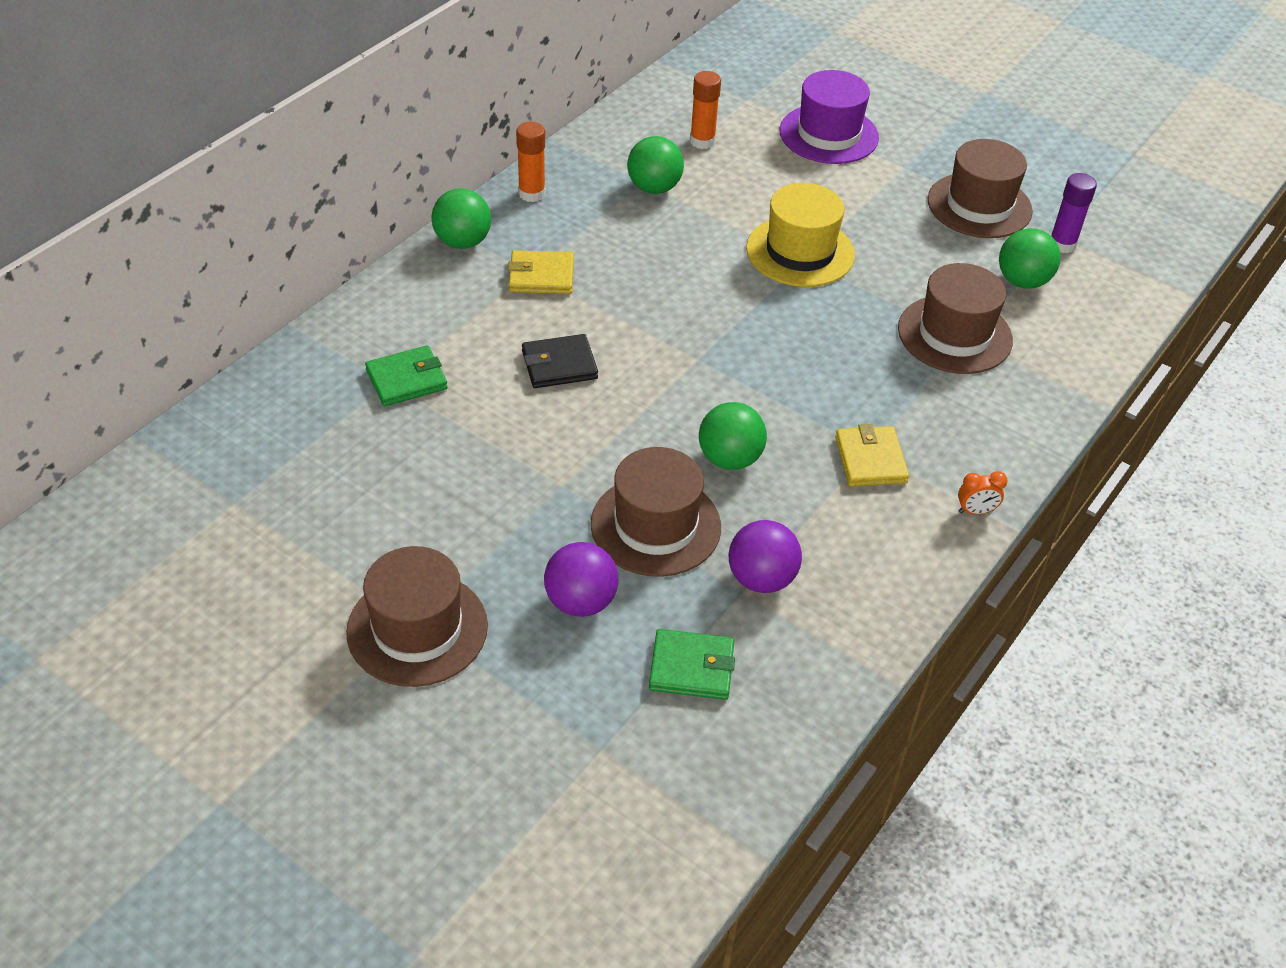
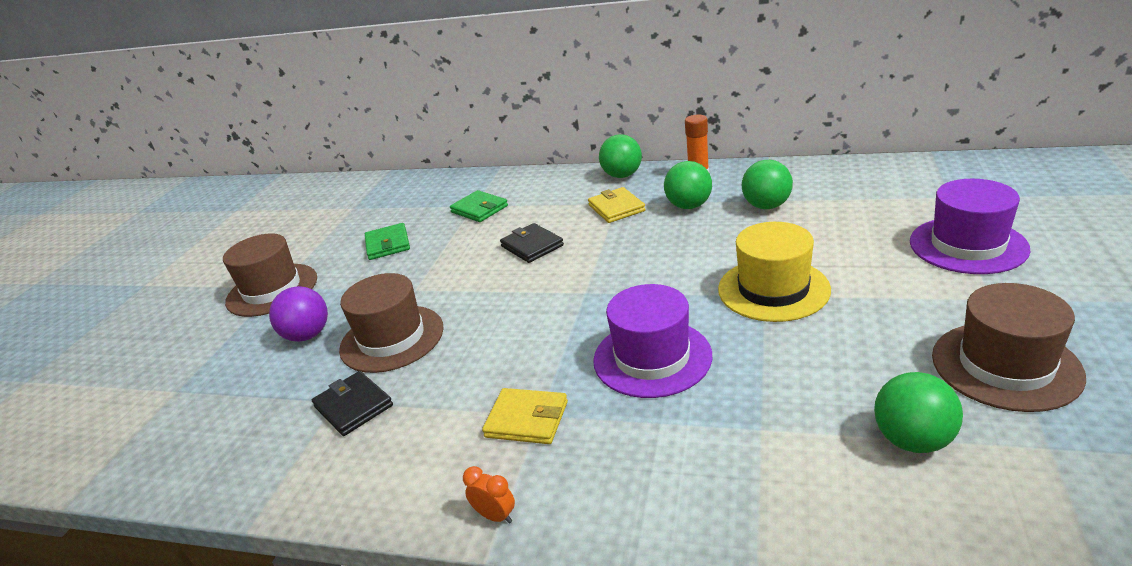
camera: 75 degrees right, 15 degrees down
(691, 668) = (253, 404): green wallet -> green wallet (388, 244)
(702, 141) = (855, 201): orange glue stick -> none
(729, 459) = (481, 345): green ball -> green ball (689, 206)
(761, 579) = (353, 406): purple ball -> black wallet
(841, 357) = (652, 358): none -> purple hat
(870, 460) = (527, 419): yellow wallet -> yellow wallet turned 45 degrees clockwise
(954, 334) = (758, 416): brown hat -> none
(975, 511) = (495, 516): orange clock -> orange clock turned 150 degrees clockwise
(1062, 244) = (1034, 453): purple glue stick -> none

